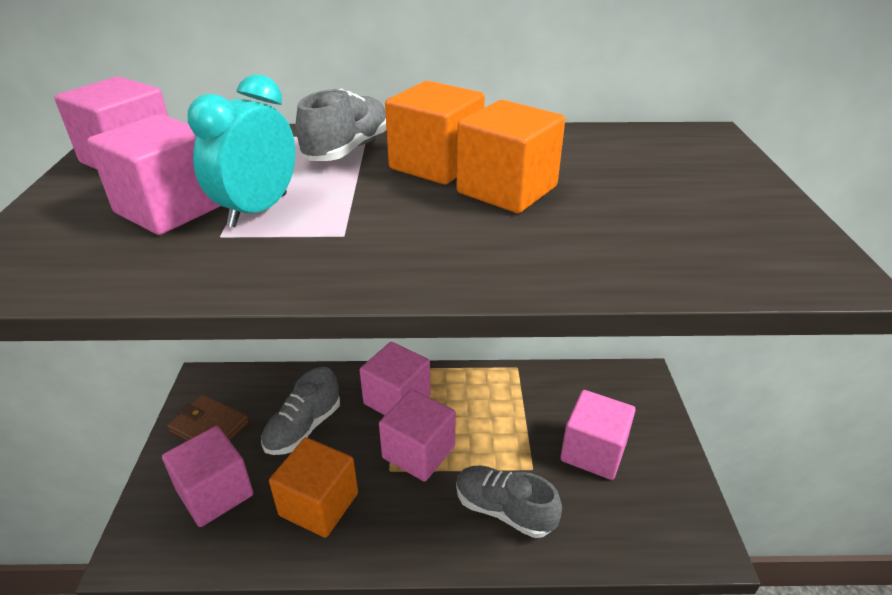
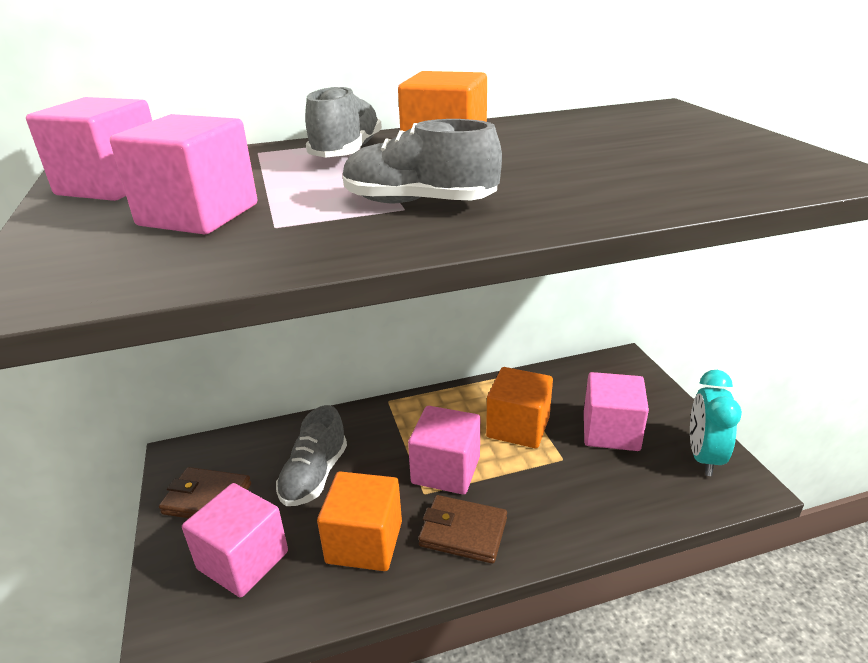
camera: 15 degrees left, 5 degrees down
(258, 210) = (297, 203): turquoise clock -> turquoise clock (703, 457)
(397, 399) = (401, 428): pink cube -> none
(407, 519) = (463, 532): none -> brown wallet
(504, 510) = (553, 501): grey shoe -> grey shoe (419, 203)
(507, 190) = (529, 159): orange cube -> orange cube (518, 427)

